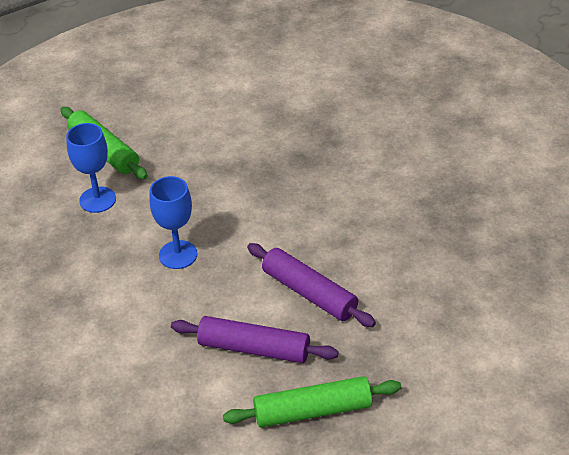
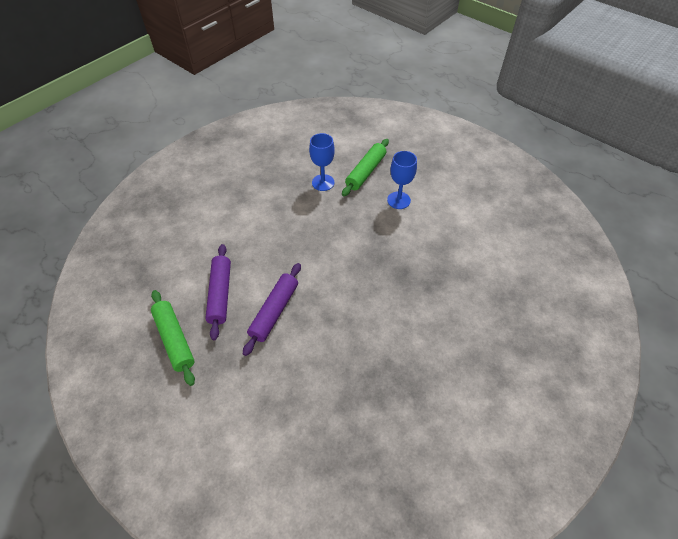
camera: 70 degrees right, 10 degrees up
(178, 255) = (289, 233): blue goblet -> blue goblet (398, 200)

